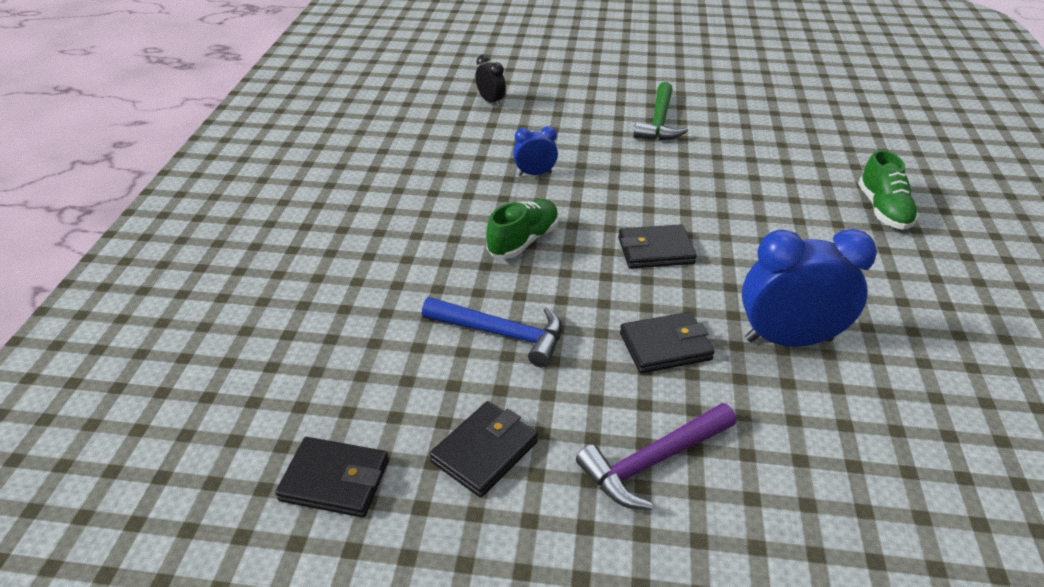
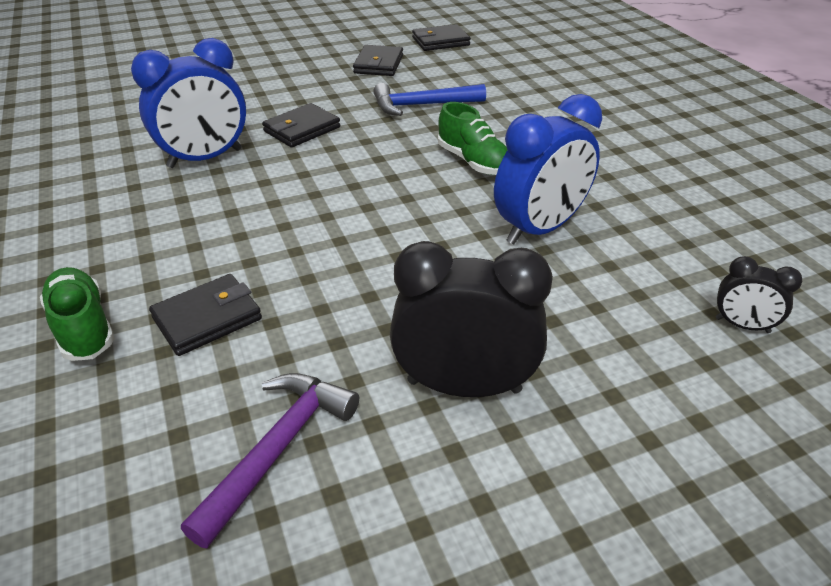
camera: 150 degrees right, 0 degrees up
(523, 241) = (473, 162): green shoe -> green shoe turned 45 degrees counterclockwise
(535, 174) = (539, 229): blue clock -> blue clock, size x1.98
(652, 462) = (283, 83): purple hammer -> purple hammer (278, 448)
(655, 250) = (348, 190): black wallet -> black wallet (207, 318)
(659, 122) = (464, 386): green hammer -> black clock

